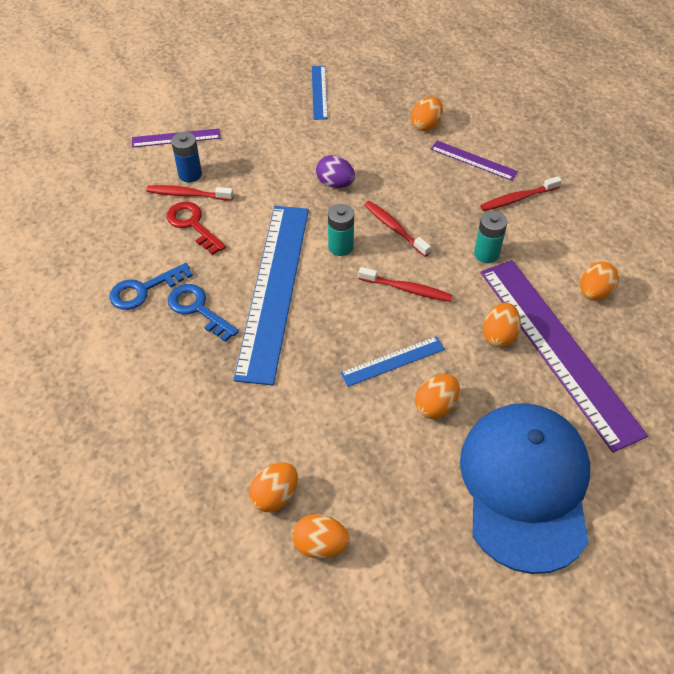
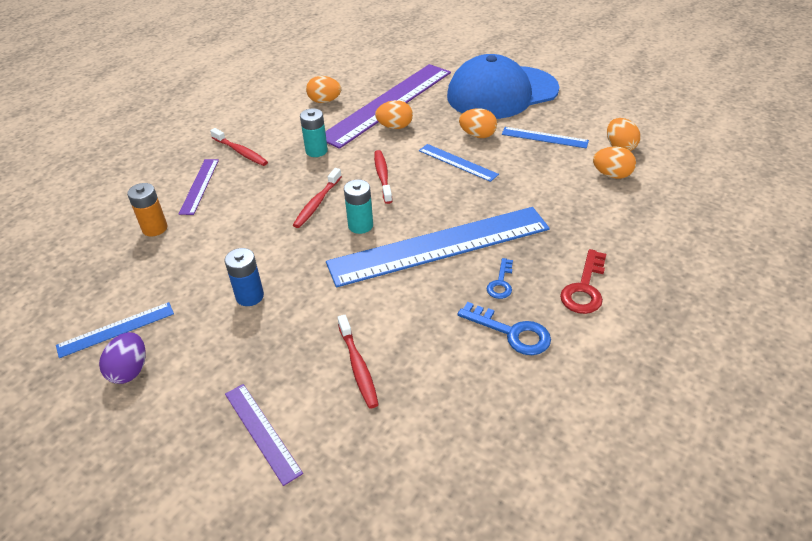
camera: 115 degrees left, 10 degrees down
(190, 174) = (323, 381): blue battery -> blue battery (250, 296)
(192, 225) = (401, 339): red key -> red key (584, 288)
(197, 309) = (501, 283): blue key -> blue key, size x0.63
(335, 184) = (277, 258): purple egg -> purple egg (130, 370)
(390, 473) = (544, 137): none -> blue ruler
(426, 125) = (155, 228): orange egg -> orange battery

